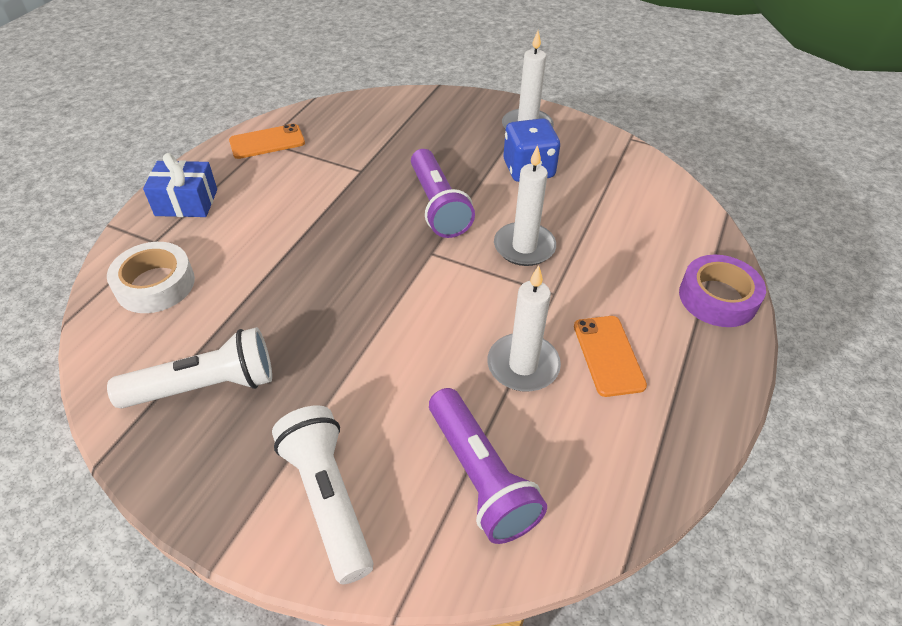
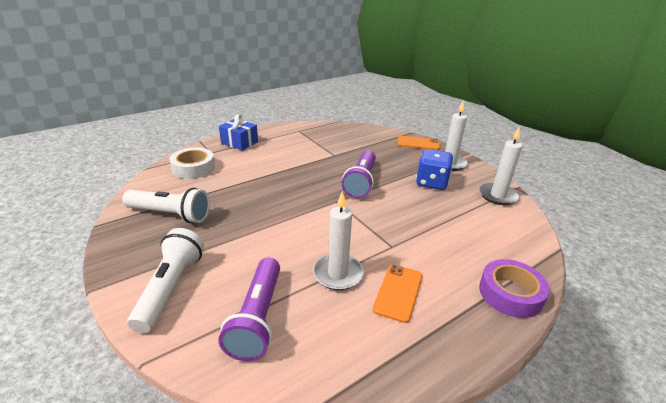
camera: 30 degrees right, 15 degrees down
(267, 142) = (299, 131): orange phone -> orange phone (418, 143)
(524, 247) = (394, 217): white candle -> white candle (498, 196)

